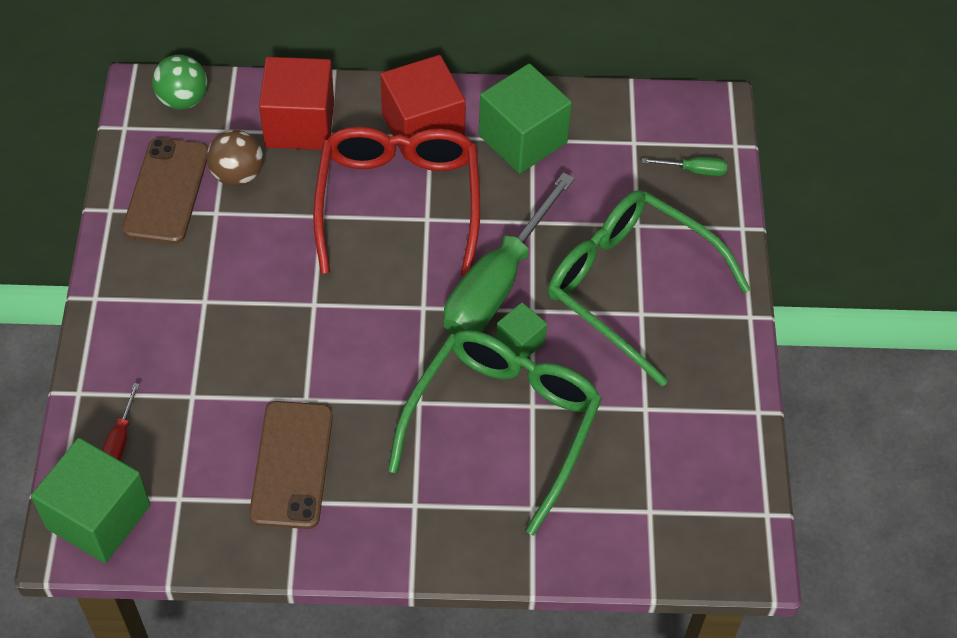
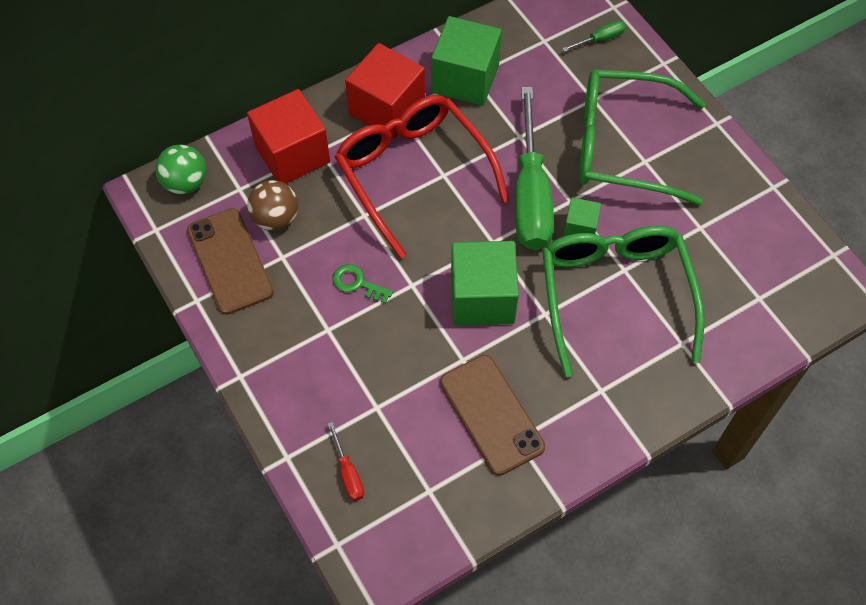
camera: 30 degrees left, 5 degrees up
(98, 517) = (379, 543): green cube -> green cube (482, 298)
(265, 275) = (357, 283): none -> green key

